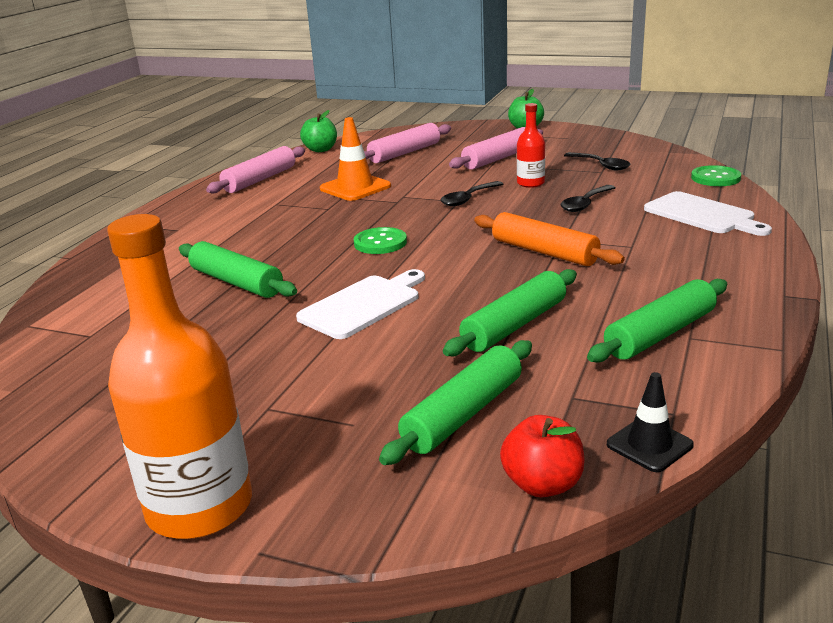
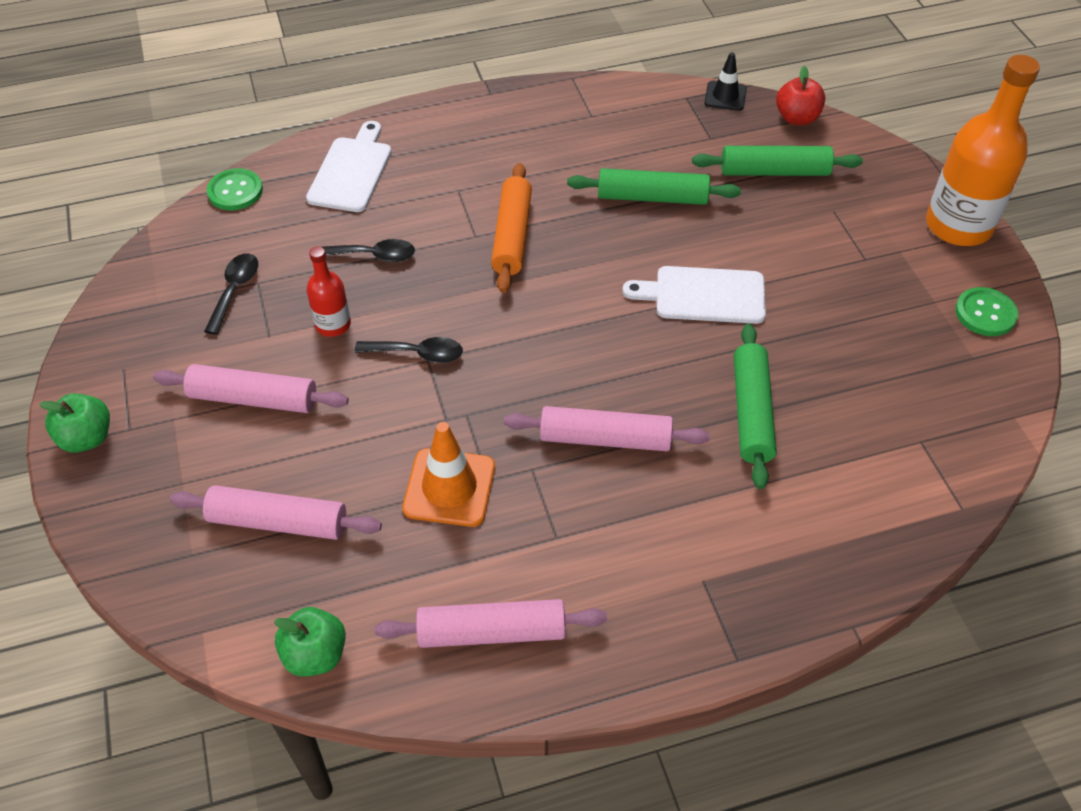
camera: 130 degrees left, 25 degrees up
(309, 232) = (605, 438): none -> pink rolling pin
(380, 243) = (583, 359): green button -> green button (985, 313)
(660, 334) = (599, 128): green rolling pin -> none

